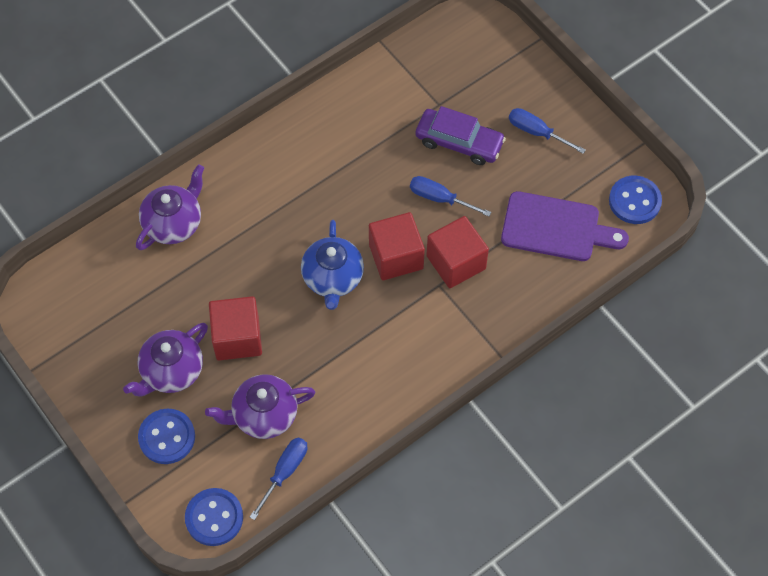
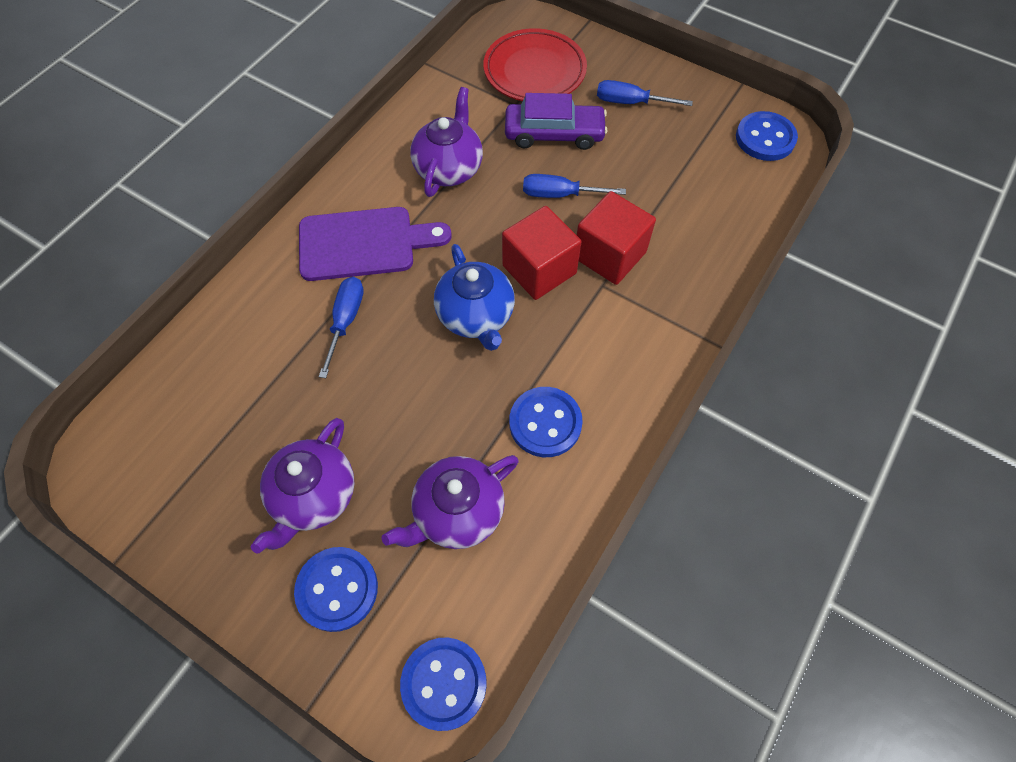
camera: 20 degrees left, 0 degrees up
(174, 223) = (257, 312): purple teapot -> purple teapot (449, 168)
(237, 338) = (386, 424): red cube -> none
(284, 472) = (515, 581): blue screwdriver -> blue screwdriver (345, 321)
(350, 375) = (545, 423): none -> blue button
(469, 77) = (534, 71): none -> red plate
(556, 228) = (699, 187): purple cutting board -> purple cutting board (364, 243)

